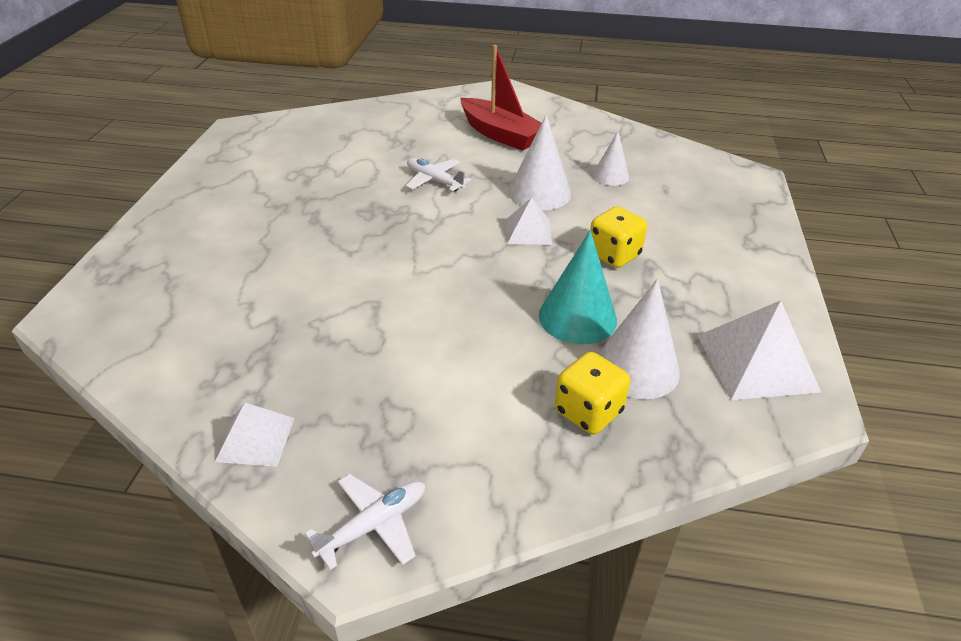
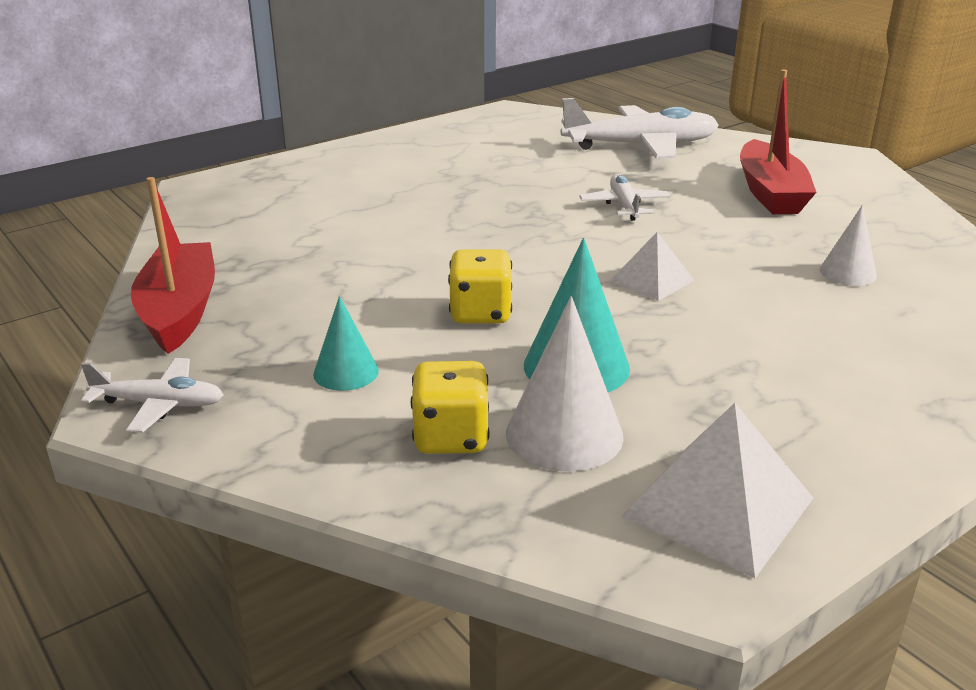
camera: 45 degrees right, 10 degrees down
(256, 439) = (180, 311): white pyramid -> red boat
(376, 126) = (641, 146): none -> white plane
(459, 409) = (346, 372): none -> turquoise cone
(539, 193) = (725, 255): white cone -> none
(613, 255) = (716, 338): yellow dice -> yellow dice (480, 313)

